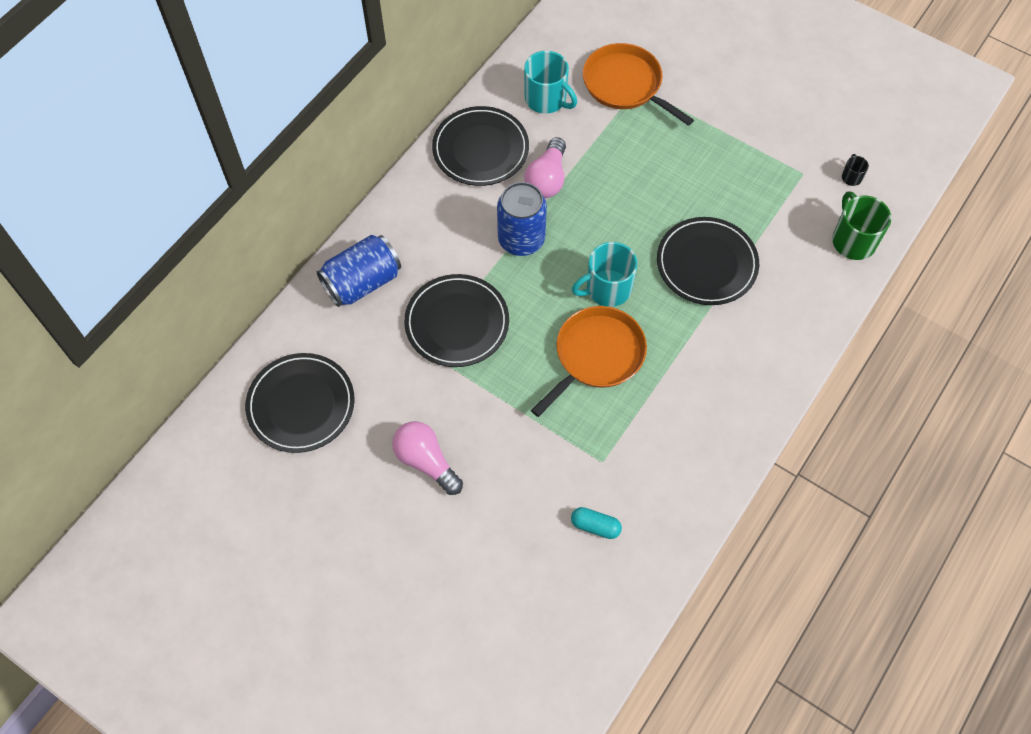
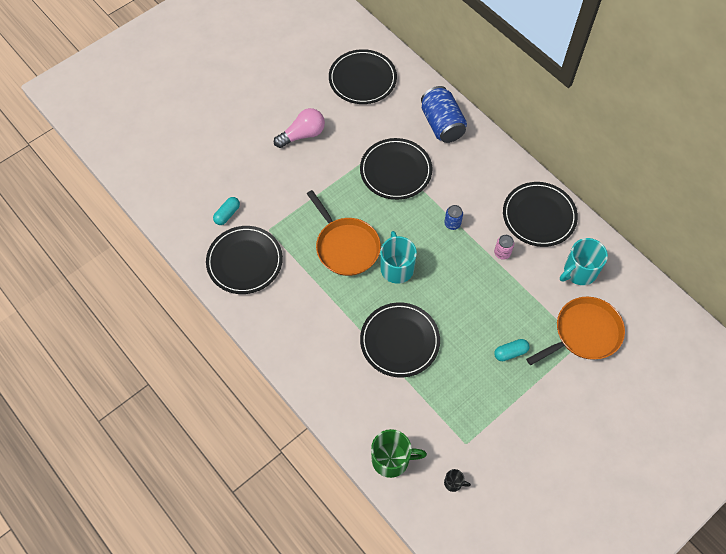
camera: 105 degrees right, 0 degrees up
(521, 239) = (452, 224): blue can -> blue can, size x0.48
(547, 179) = (502, 253): pink light bulb -> pink can
(662, 477) = (244, 261): none -> black plate
(677, 150) = (510, 352): none -> turquoise capsule

